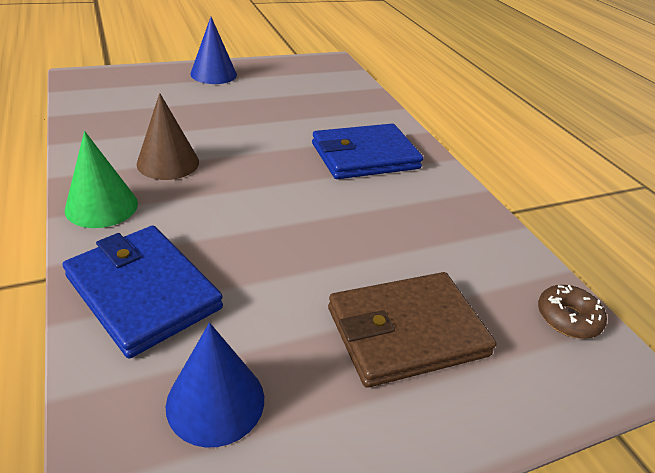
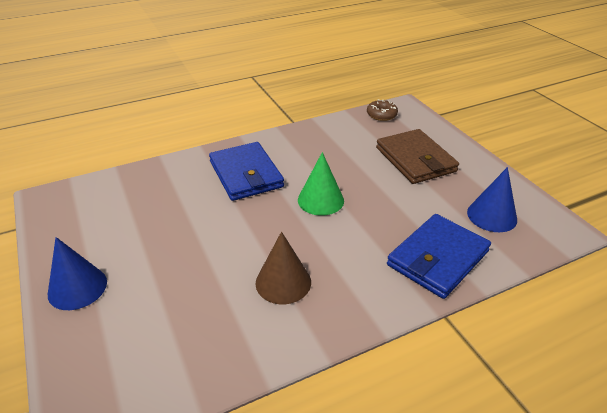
camera: 90 degrees left, 0 degrees up
(102, 206) = (360, 307): green cone -> green cone (320, 200)

